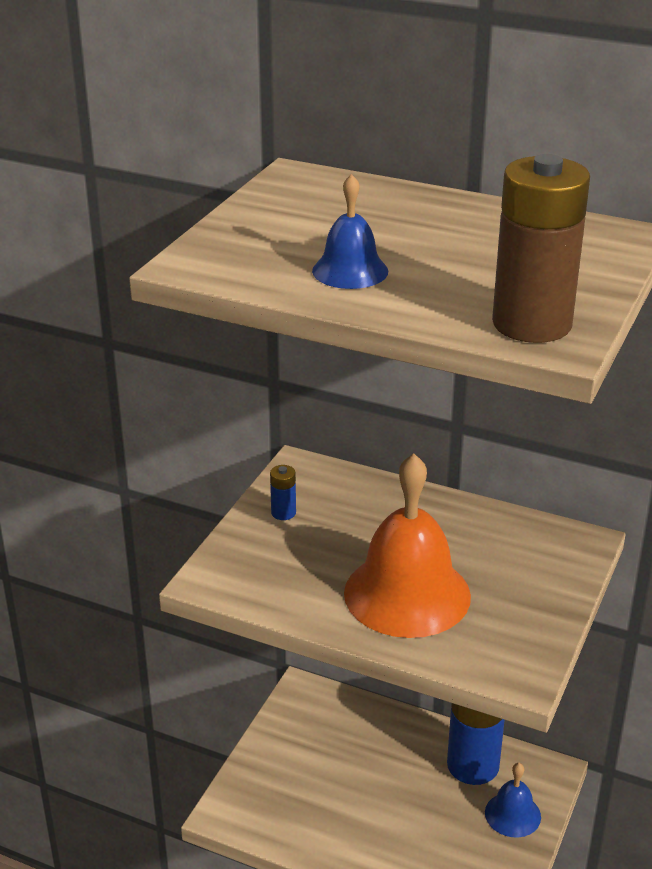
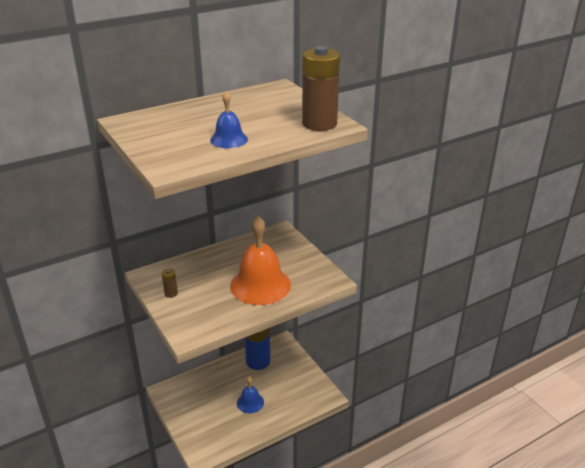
camera: 55 degrees left, 0 degrees up
(283, 513) = (171, 293): blue battery -> brown battery
(512, 814) = (290, 364): blue bell -> blue bell (250, 402)

